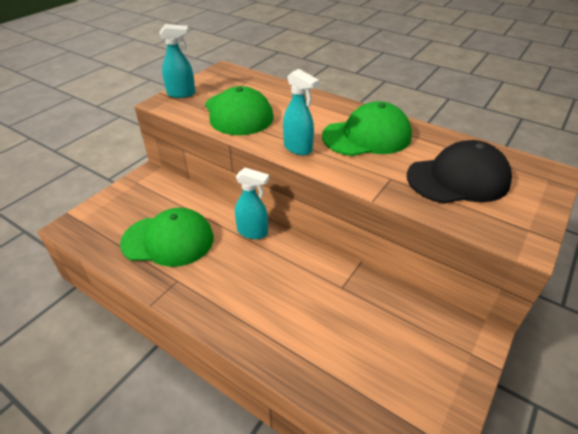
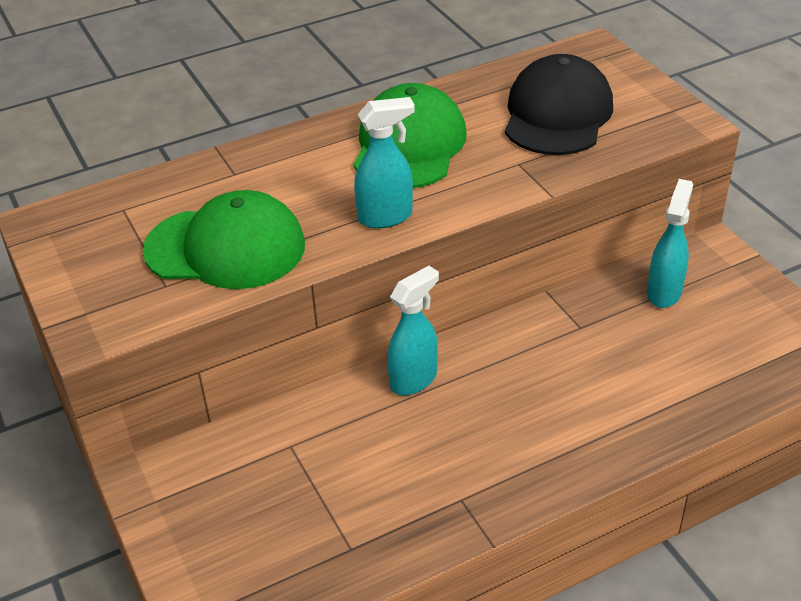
camera: 60 degrees left, 0 degrees up
(168, 240) = (360, 489): green cap -> none
(181, 94) = (84, 298): turquoise spray bottle -> turquoise spray bottle (664, 292)

